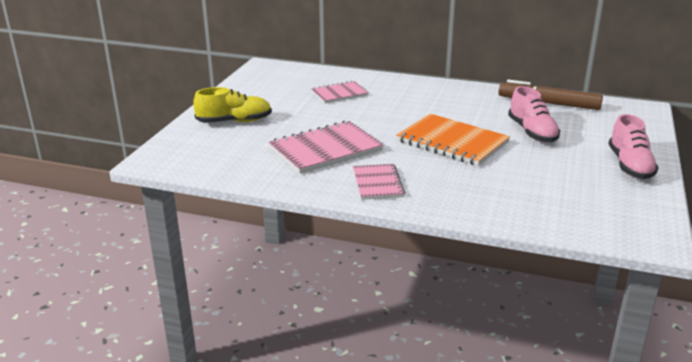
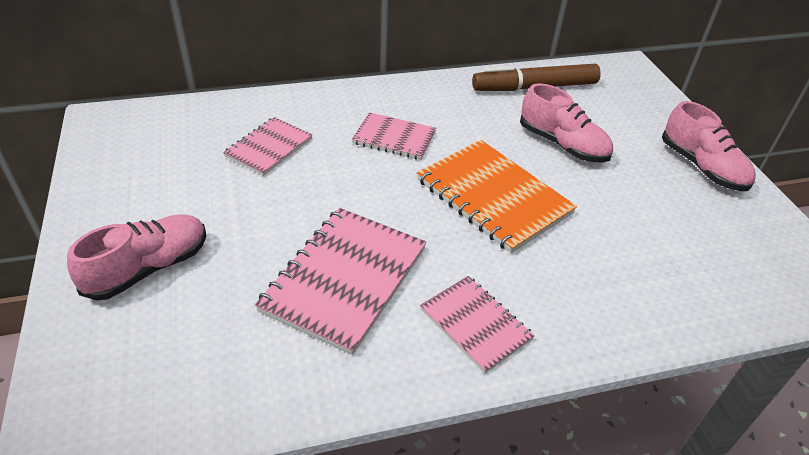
camera: 35 degrees left, 15 degrees up
(234, 121) = (148, 268): yellow shoe -> pink shoe
(419, 105) = (394, 138): none -> pink notebook
(452, 142) = (493, 197): orange notebook -> orange notebook turned 45 degrees clockwise

